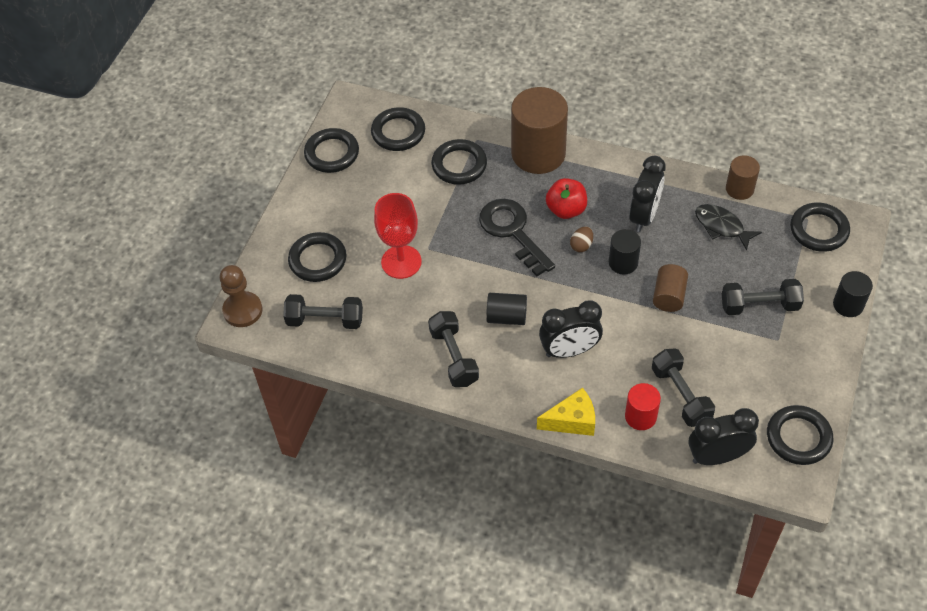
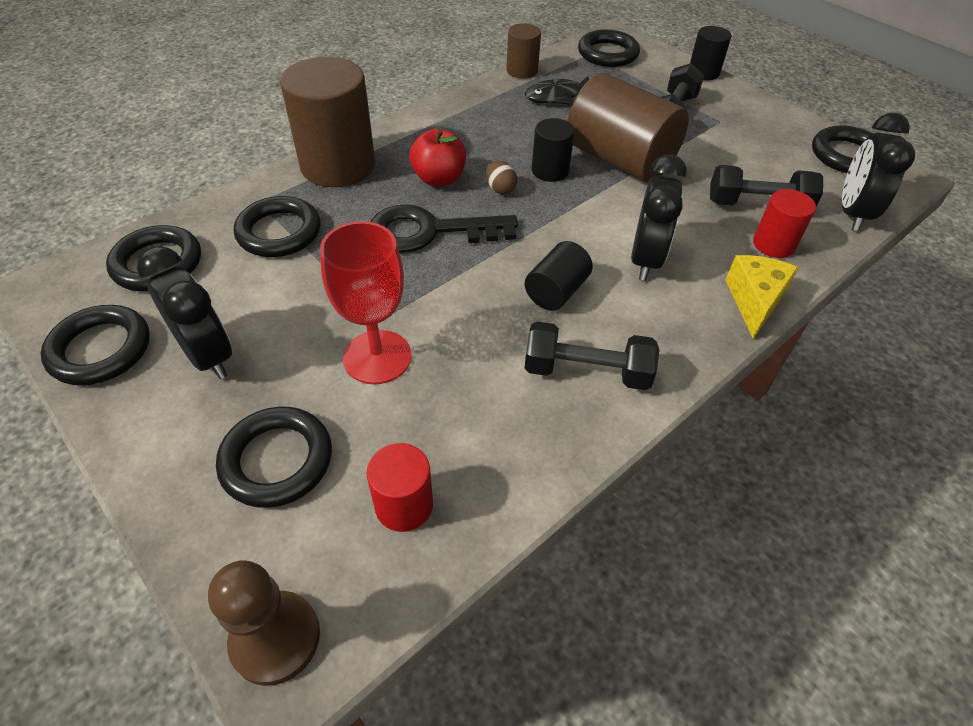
camera: 65 degrees left, 5 degrees down
(325, 320) = (404, 505): black dumbbell -> red cylinder
(644, 216) = (500, 133): black clock -> black clock (208, 356)
(669, 296) = (619, 160): brown cylinder -> brown cylinder, size x1.97

